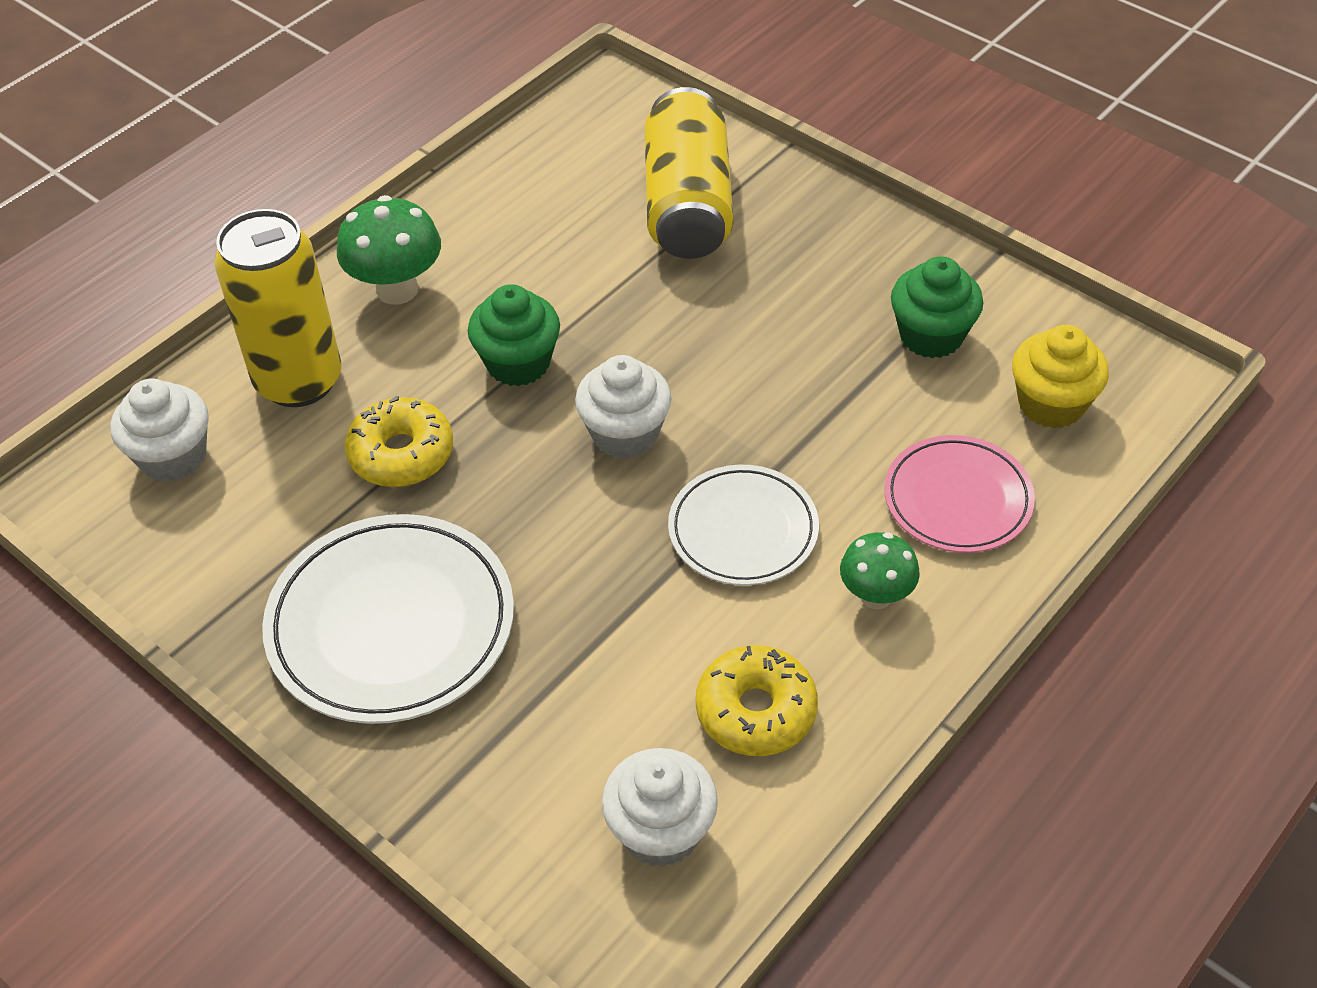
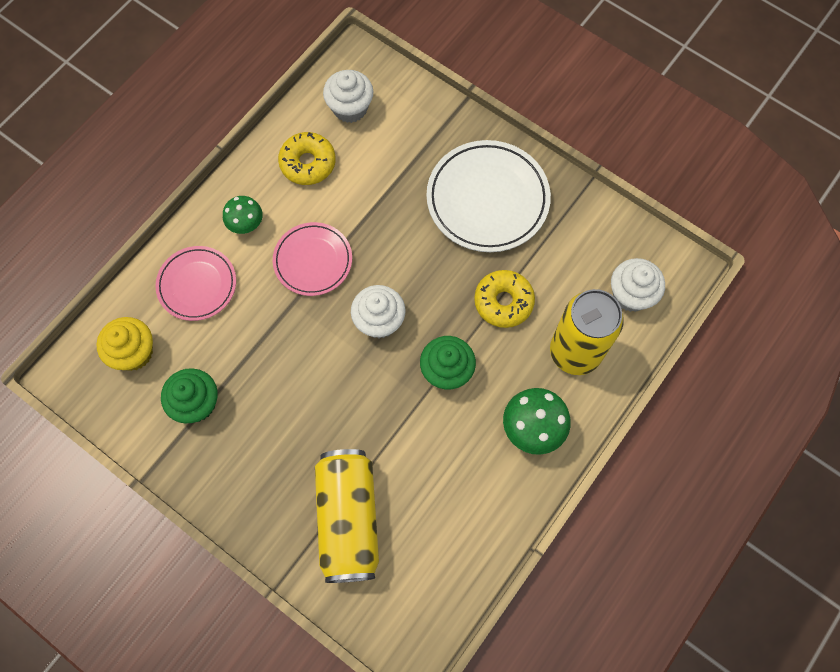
camera: 175 degrees right, 20 degrees up
(743, 530) = (313, 261): white plate -> pink plate

